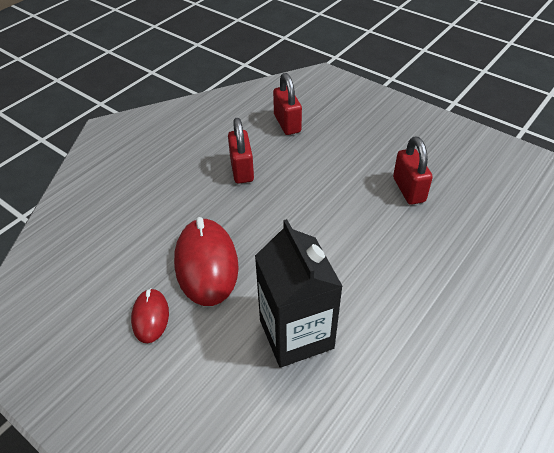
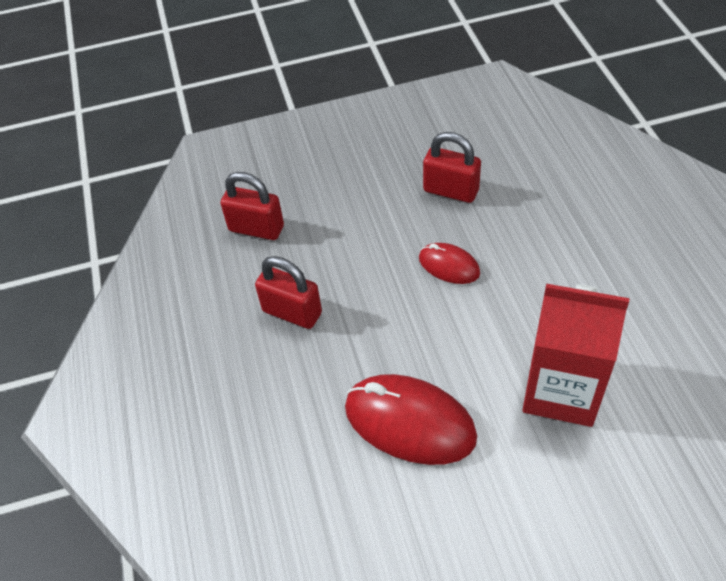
camera: 50 degrees left, 5 degrees up
(150, 317) = (444, 516): red mouse -> red mouse (449, 266)
(296, 334) = (561, 390): black carton -> red carton

